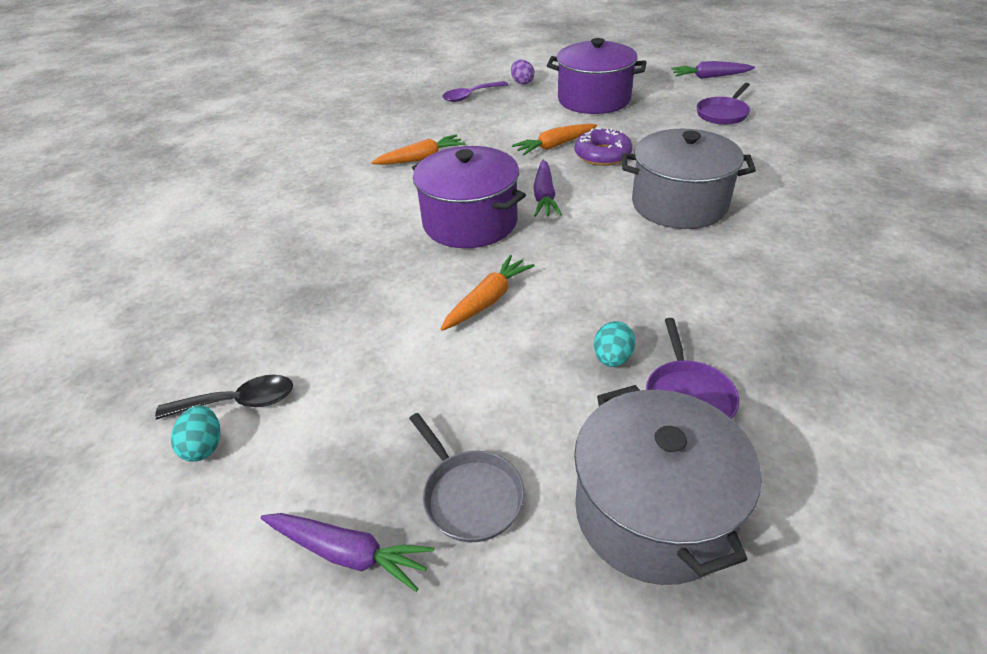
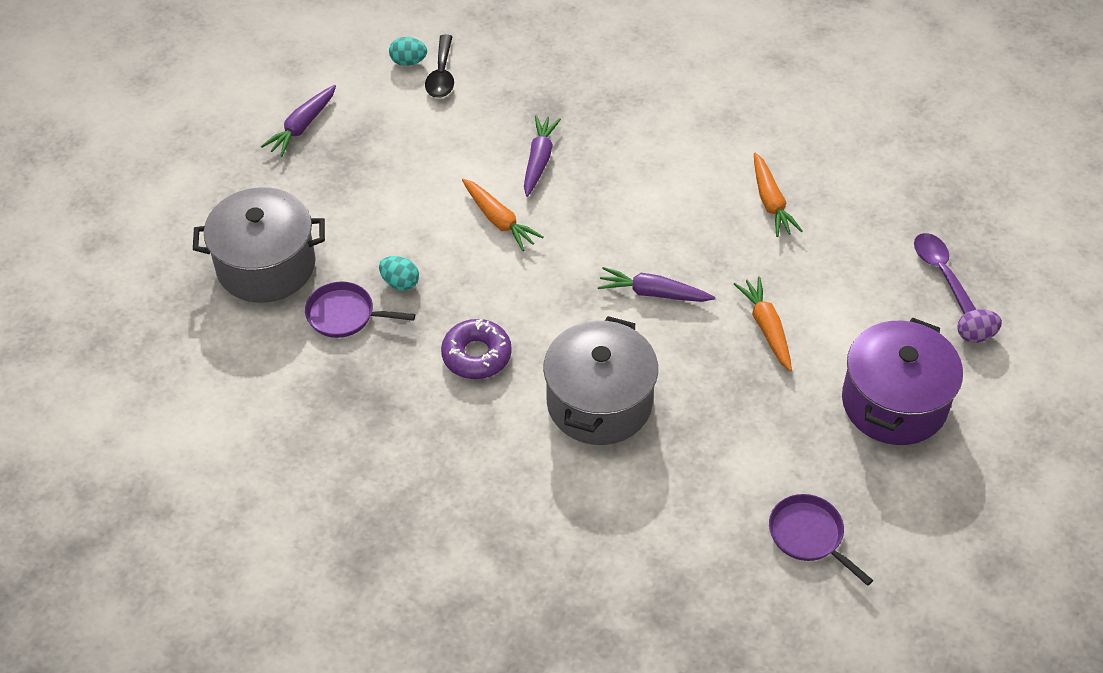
camera: 100 degrees right, 10 degrees up
(470, 222) = (624, 226): purple pot -> none
(470, 495) = (316, 183): grey pan -> none
(602, 155) = (730, 367): purple donut -> purple donut (476, 355)
(710, 77) = (944, 573): purple carrot -> purple carrot (539, 160)

